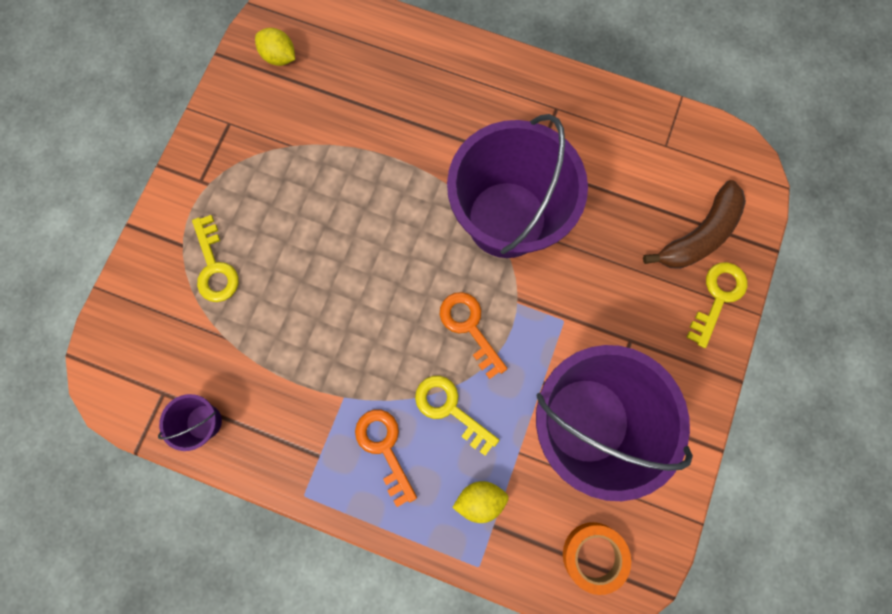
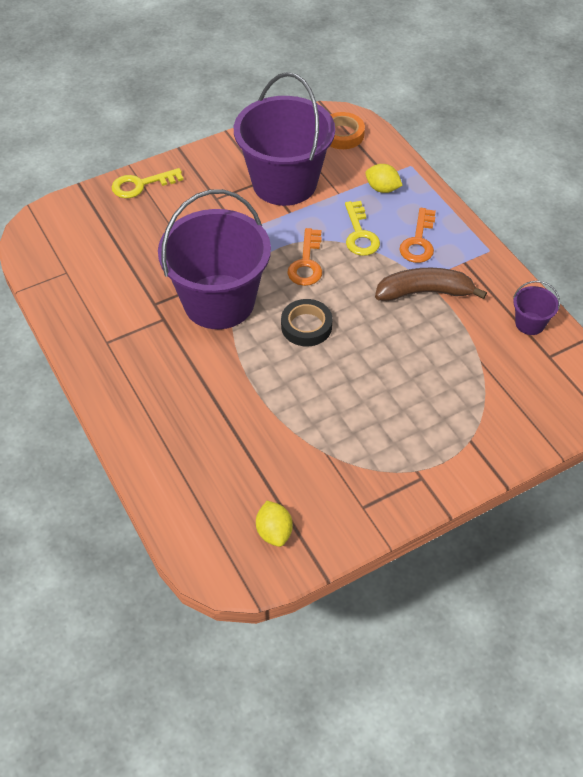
camera: 140 degrees left, 25 degrees down
(214, 266) = (455, 409): yellow key -> none
(407, 254) = (306, 326): none -> black tape
(698, 235) = (111, 217): brown banana -> brown banana (424, 292)

